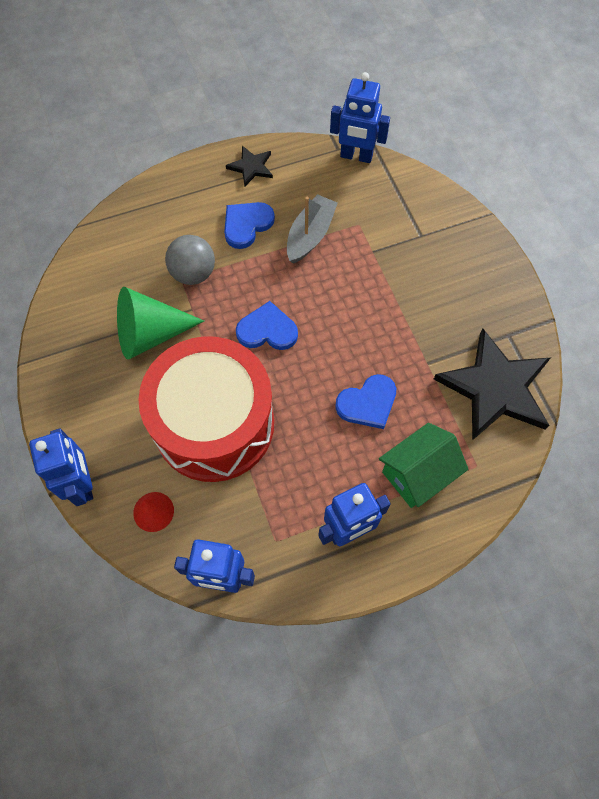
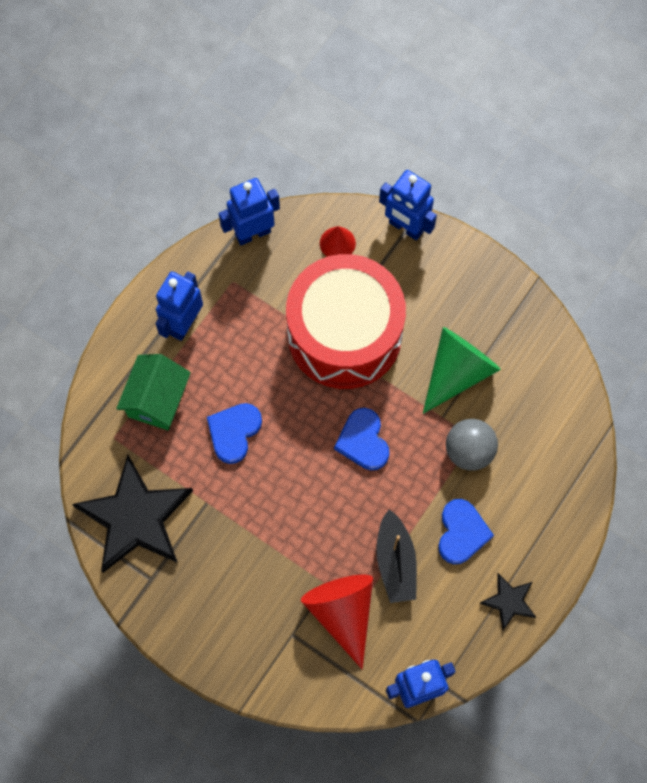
camera: 145 degrees right, 5 degrees up
(267, 330) = (363, 441): blue heart -> blue heart turned 105 degrees clockwise
(310, 235) = (395, 562): grey boat -> black boat
(374, 227) = (342, 612): none -> red cone

